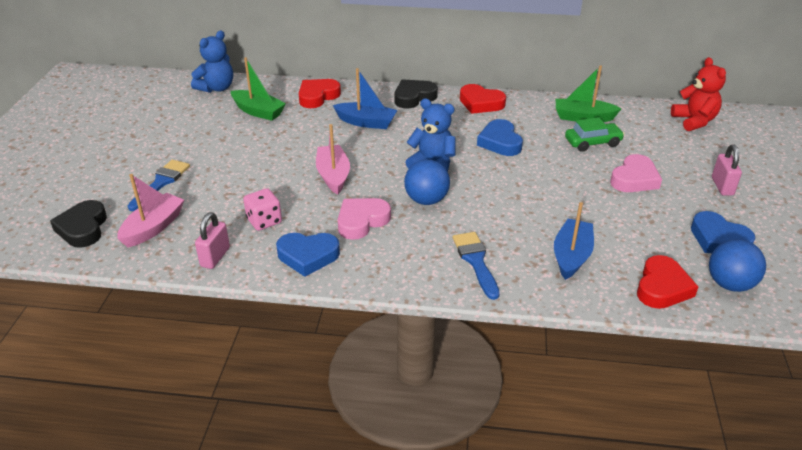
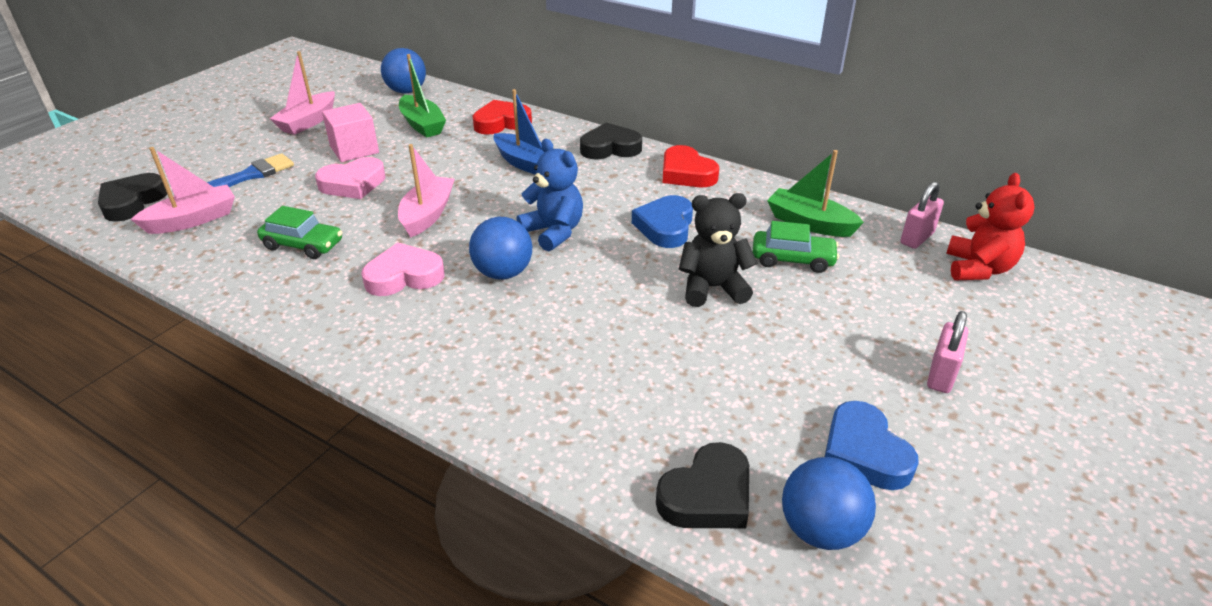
camera: 25 degrees right, 0 degrees up
(161, 130) = (308, 122): none -> pink boat
(215, 257) = (214, 270): pink padlock -> pink padlock (917, 238)
(216, 88) = (406, 91): blue teddy bear -> blue ball
(225, 143) = (354, 149): none -> pink cube
(264, 221) = (303, 245): pink dice -> green car
(308, 256) = (305, 299): blue heart -> none
(475, 261) = (486, 368): blue brush -> none
(563, 173) = (712, 288): none -> black teddy bear
(571, 256) = (617, 404): blue boat -> none
(634, 179) = (809, 325): pink heart -> pink heart (353, 184)
(662, 287) = (707, 495): red heart -> black heart

